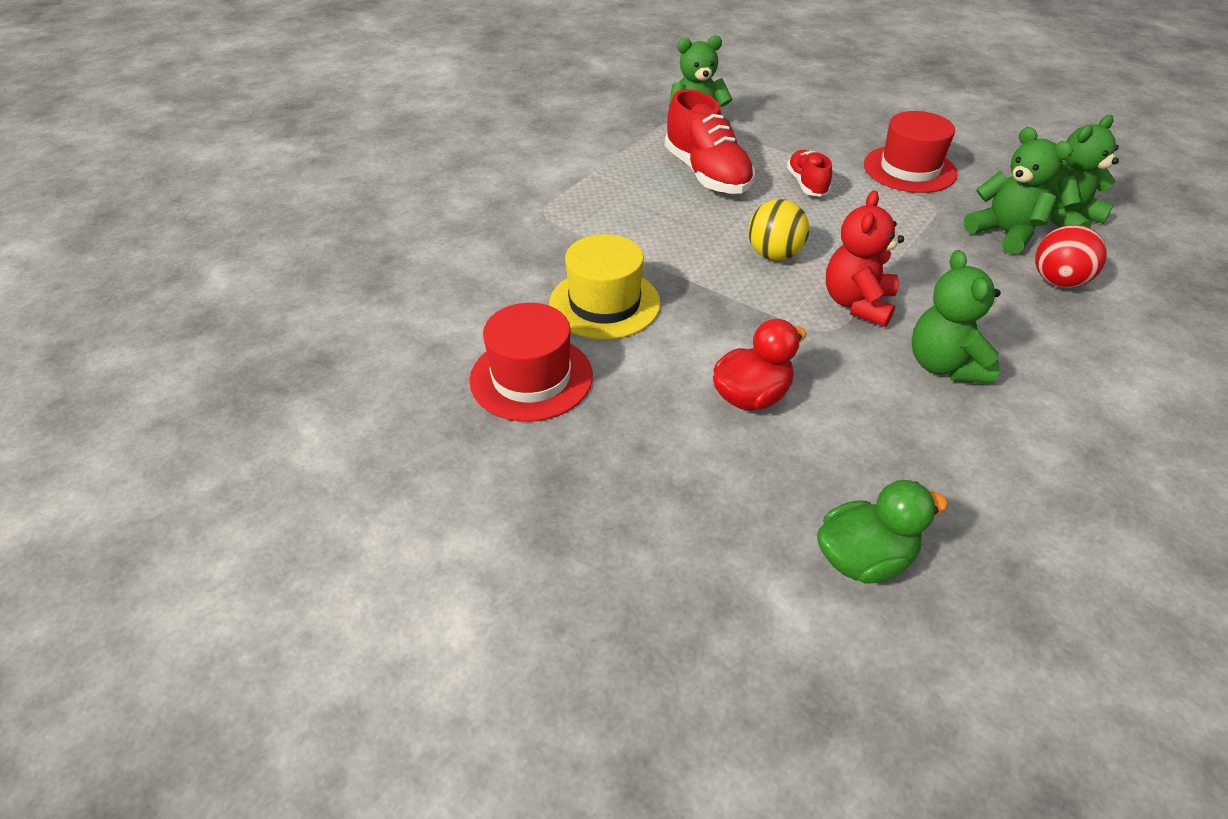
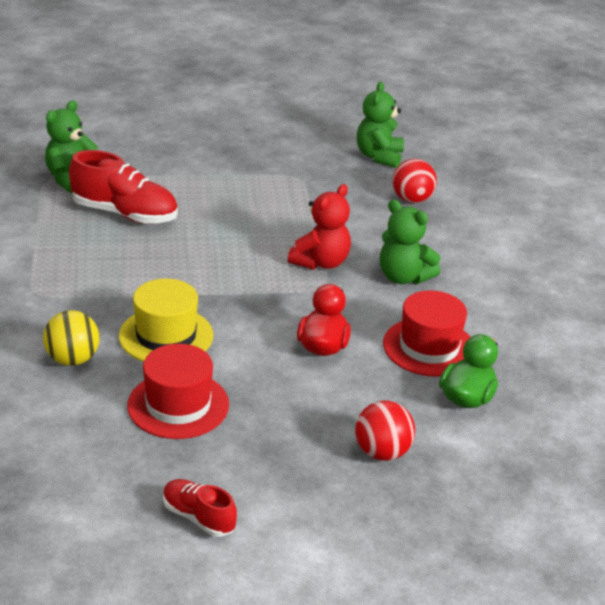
camera: 45 degrees left, 10 degrees down
(675, 560) = (382, 452): none -> red ball
(774, 255) = (237, 253): yellow ball -> yellow ball (73, 359)
(807, 184) = (203, 194): red shoe -> red shoe (198, 517)
(857, 303) = (321, 262): red teddy bear -> red teddy bear turned 120 degrees counterclockwise
(909, 169) = (257, 157): red hat -> red hat (429, 347)
(1004, 233) = (355, 180): green teddy bear -> none

